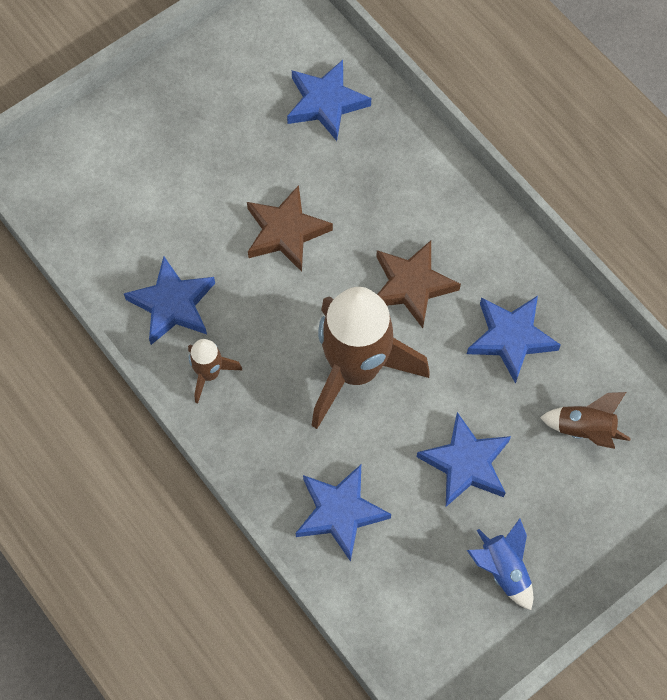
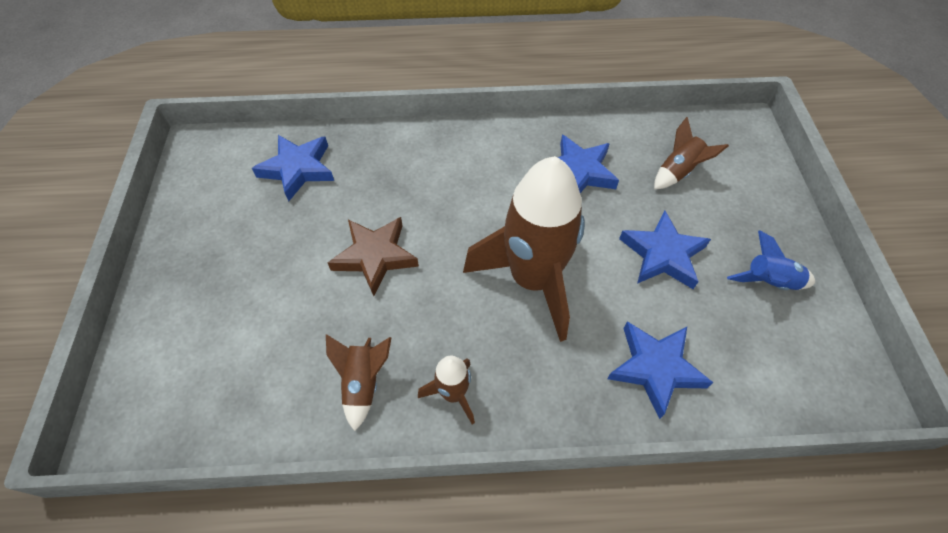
camera: 55 degrees left, 10 degrees down
(172, 304) = (363, 383): blue star -> brown rocket
(411, 285) = (490, 203): brown star -> none

